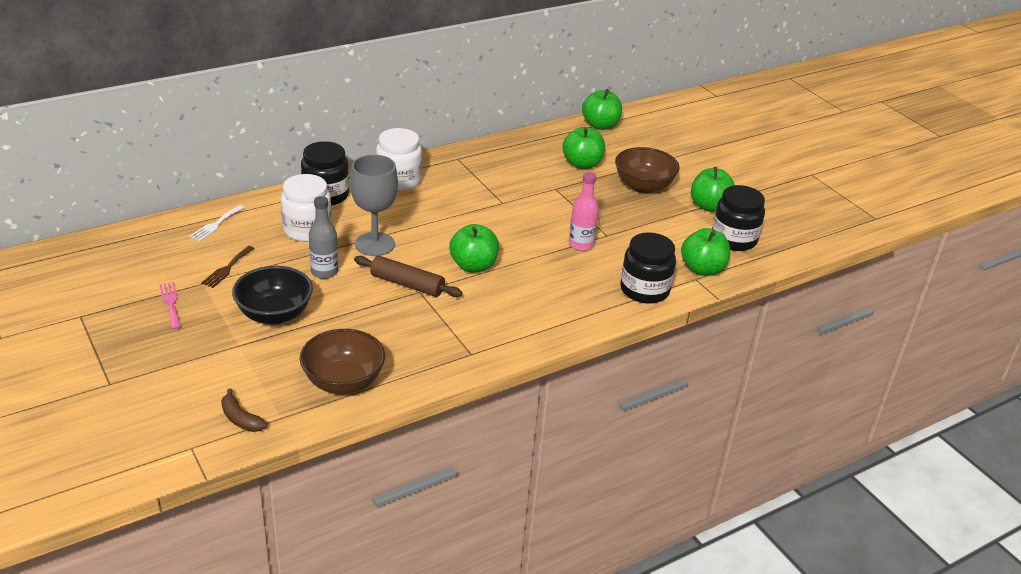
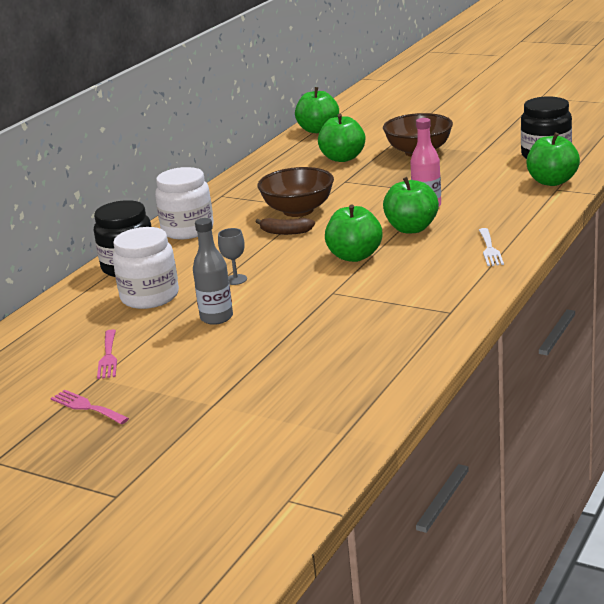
camera: 25 degrees left, 10 degrees down
(216, 224) = (42, 331): white fork -> white fork (489, 249)
(227, 268) = (108, 357): brown fork -> pink fork
(241, 419) = (305, 455): brown banana -> brown banana (285, 232)
(275, 314) = (215, 367): black bowl -> none
(343, 381) = (363, 382): brown bowl -> brown bowl (298, 210)
(375, 244) = (236, 279): grey goblet -> grey goblet, size x0.47
(407, 284) = (313, 293): brown rolling pin -> none
(644, 290) = (528, 212): black jar -> none
(709, 206) = (493, 144): green apple -> green apple (411, 228)

